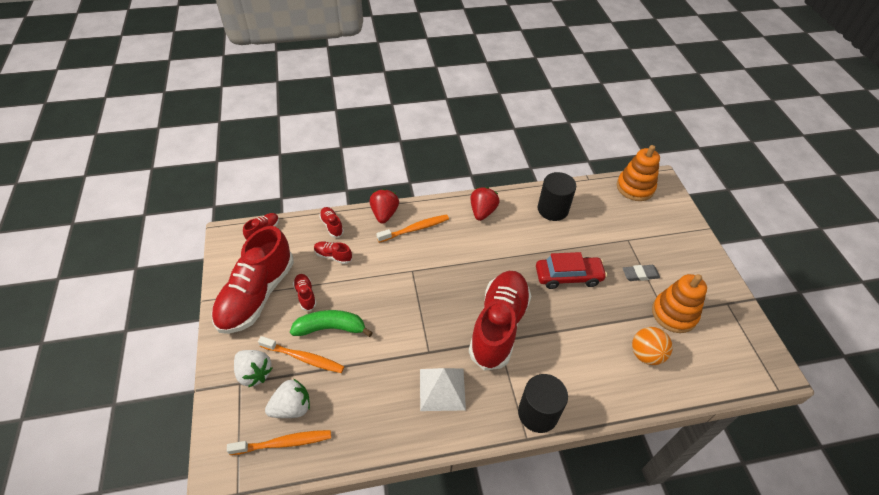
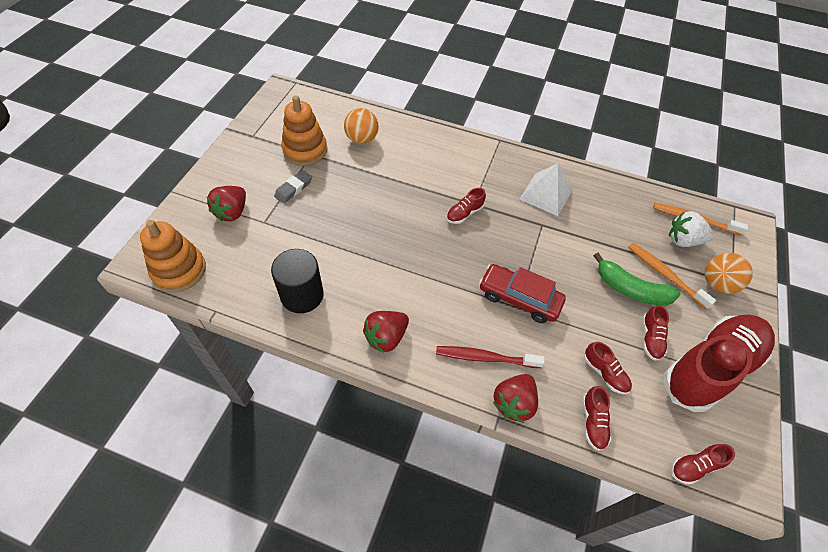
camera: 150 degrees left, 5 degrees up
(254, 373) = (717, 284): white strawberry -> orange ball
(415, 229) = (485, 358): orange toothbrush -> red toothbrush
(499, 326) = (464, 213): red shoe -> red shoe, size x0.40
(538, 413) = (480, 147): black cylinder -> none
(568, 276) = (361, 220): red car -> red car (519, 298)
(640, 274) = (294, 189): grey eraser -> grey eraser turned 75 degrees counterclockwise
(655, 235) = (232, 212): none -> red strawberry

